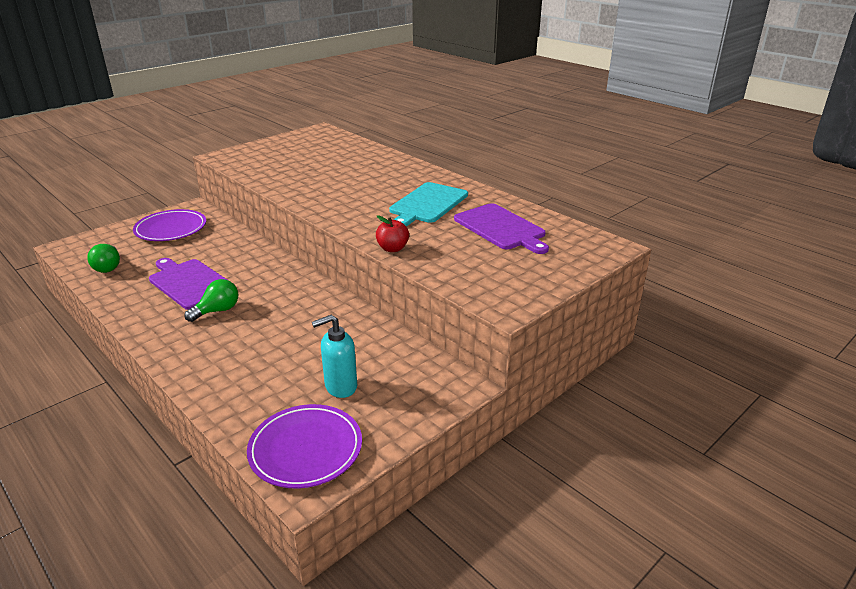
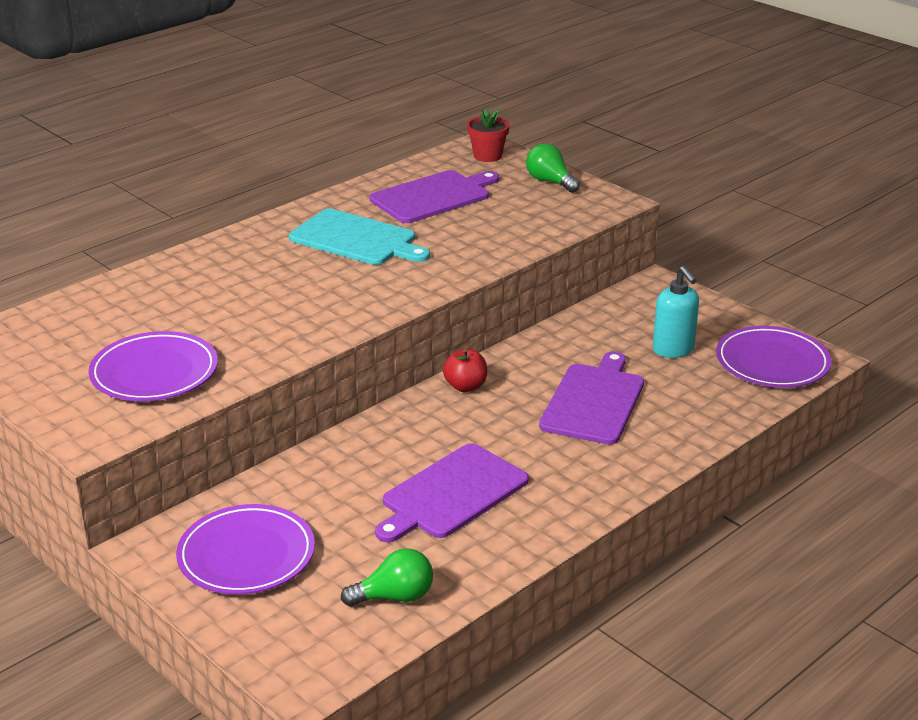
camera: 90 degrees left, 0 degrees up
(217, 311) = (529, 454): green light bulb -> green light bulb (550, 182)
(273, 340) = (594, 401): none -> purple cutting board
(275, 163) = (154, 373): none -> purple plate
(392, 249) = (490, 260): red apple -> red apple (465, 386)
(589, 249) = (487, 156): none -> red flower pot

